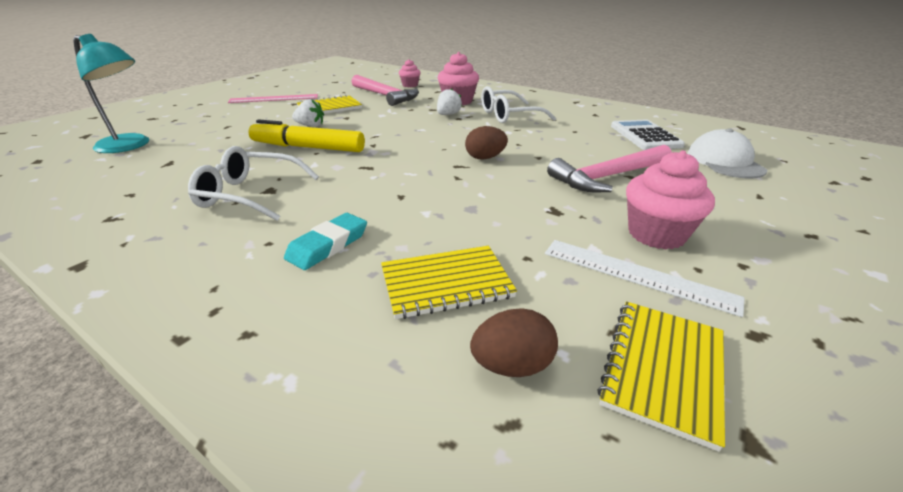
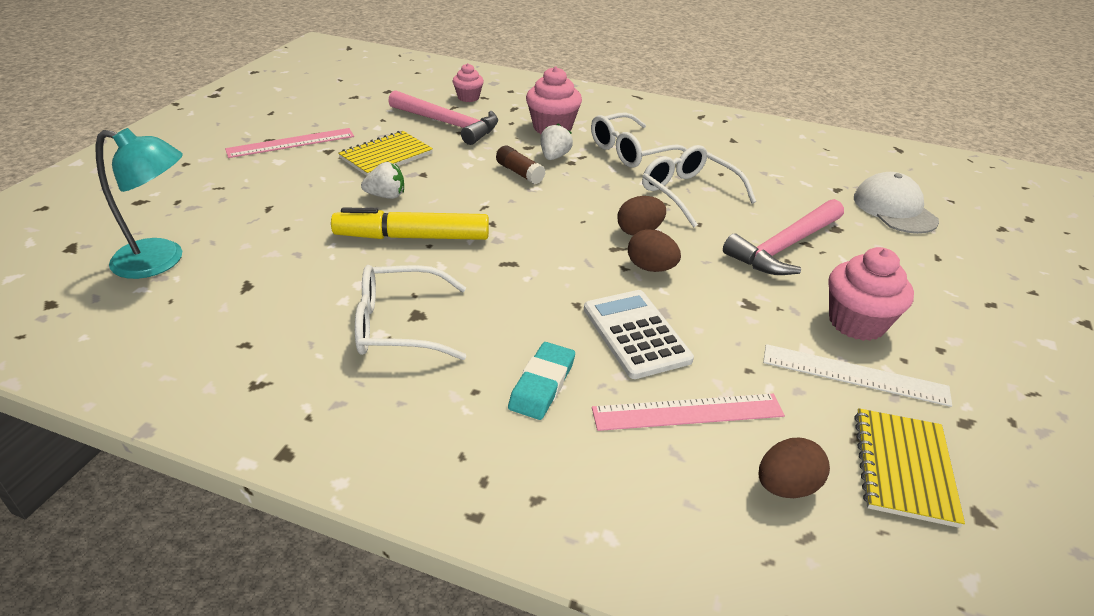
camera: 15 degrees left, 5 degrees up
(415, 121) = (520, 173): none -> brown glue stick
(446, 283) = (688, 412): yellow notebook -> pink ruler
(480, 179) = (651, 268): none -> brown egg
(540, 140) = (688, 193): none -> white glasses
(645, 136) = (801, 174): white calculator -> white calculator (636, 334)

